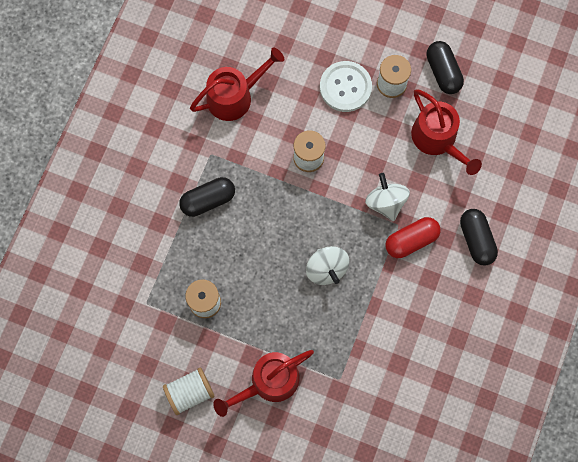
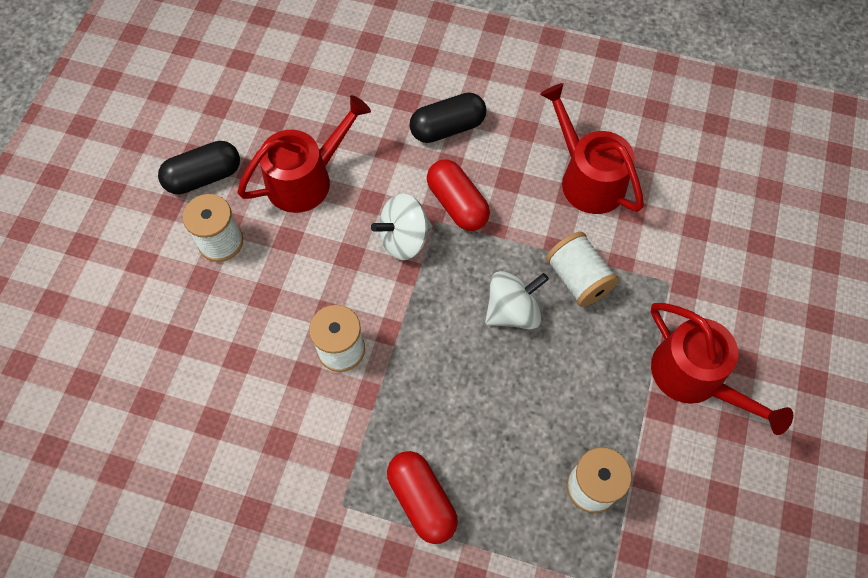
camera: 95 degrees left, 10 degrees down
(190, 392) = (737, 495): white spool -> white spool (578, 279)
(208, 200) = (422, 500): black capsule -> red capsule
(235, 96) = (238, 474): red watering can -> red watering can (587, 178)
(345, 87) = (225, 305): white button -> none

